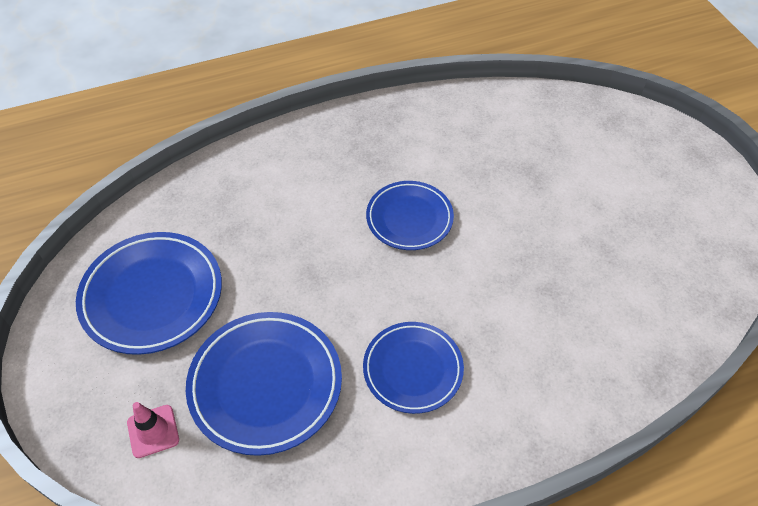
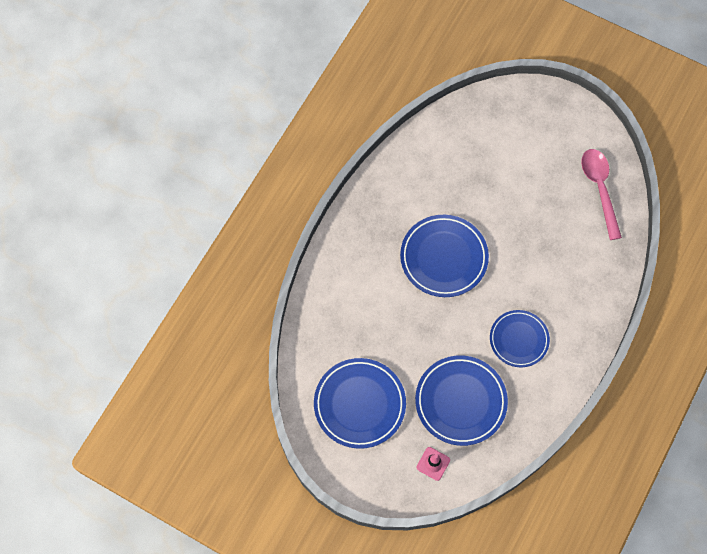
camera: 40 degrees left, 15 degrees up
(409, 218) = (443, 258): blue plate -> blue plate, size x1.51
(683, 276) = (600, 189): none -> pink spoon

